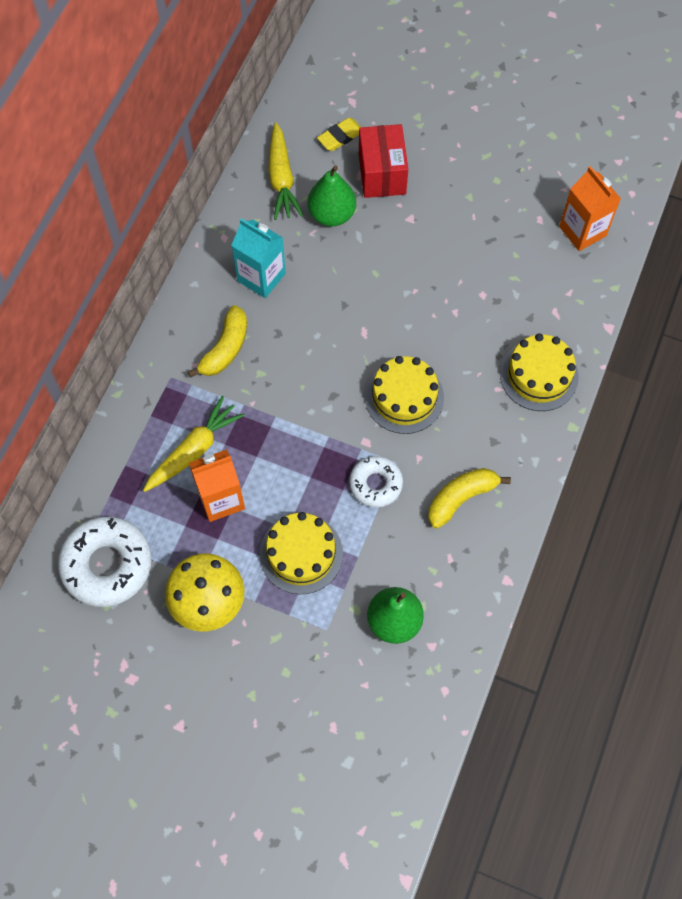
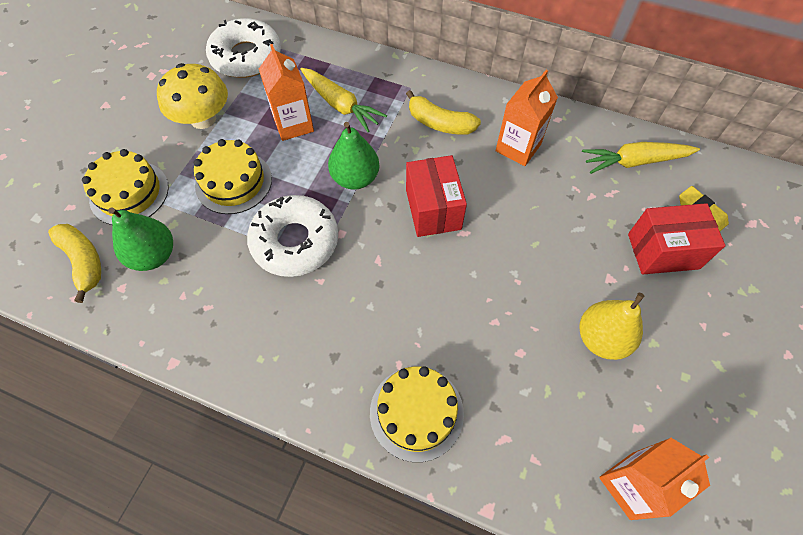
camera: 90 degrees right, 5 degrees down
(261, 277) = (518, 148): turquoise carton -> orange carton
(332, 214) = (600, 204): green pear -> green pear (355, 178)
(337, 358) = (433, 209): none -> red box
(375, 484) = (295, 241): white donut -> white donut, size x1.67
(404, 397) = (389, 268): yellow cake -> yellow cake (129, 193)
(461, 498) = (271, 320): yellow banana -> yellow banana (84, 262)
(467, 233) = (601, 338): none -> yellow pear

